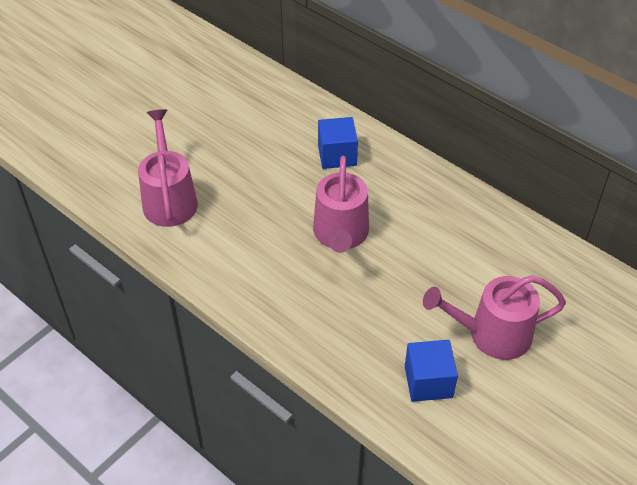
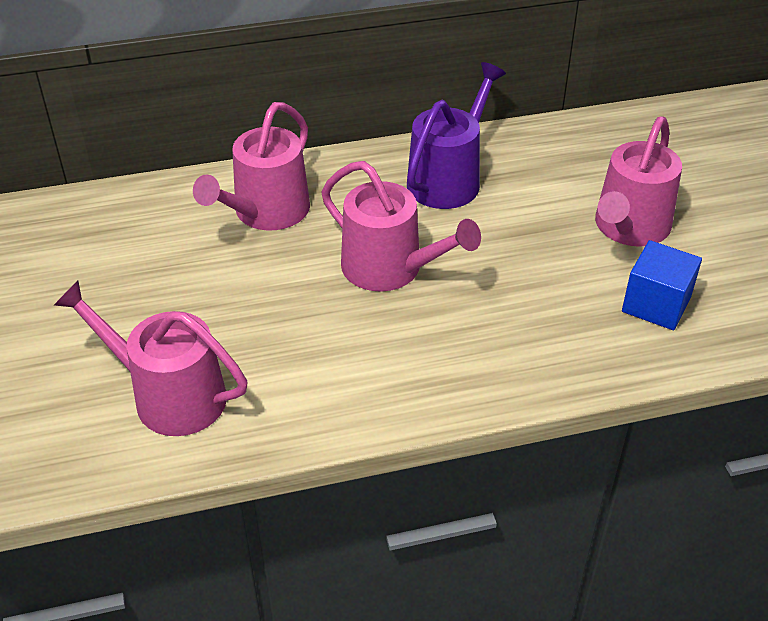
camera: 55 degrees left, 5 degrees down
(337, 155) = (266, 212): blue cube -> pink watering can
(448, 219) = (448, 179): none -> purple watering can

